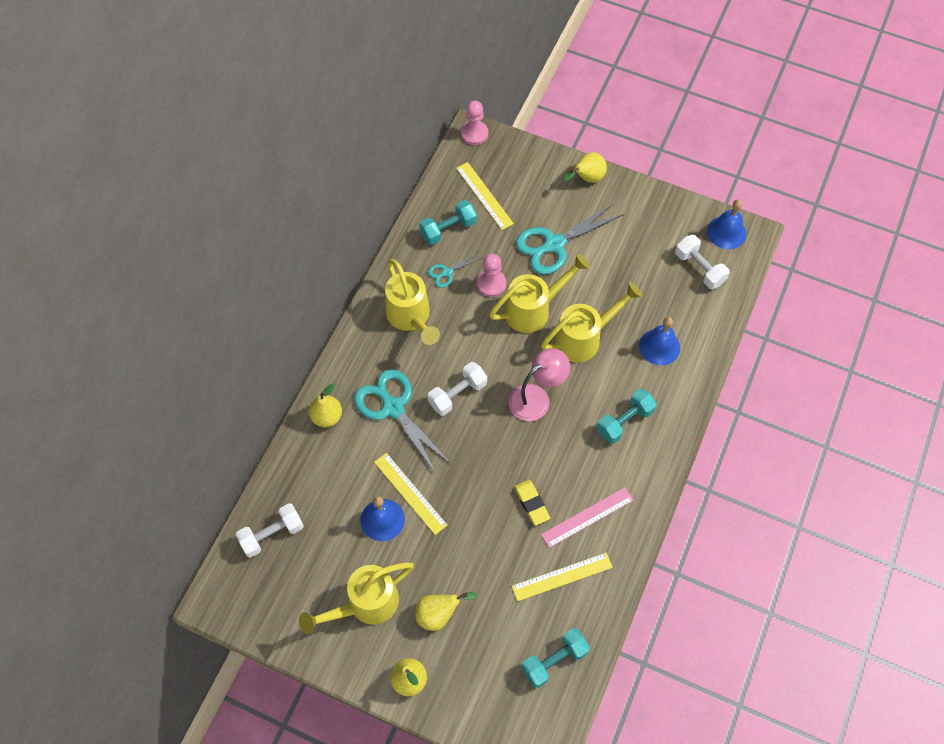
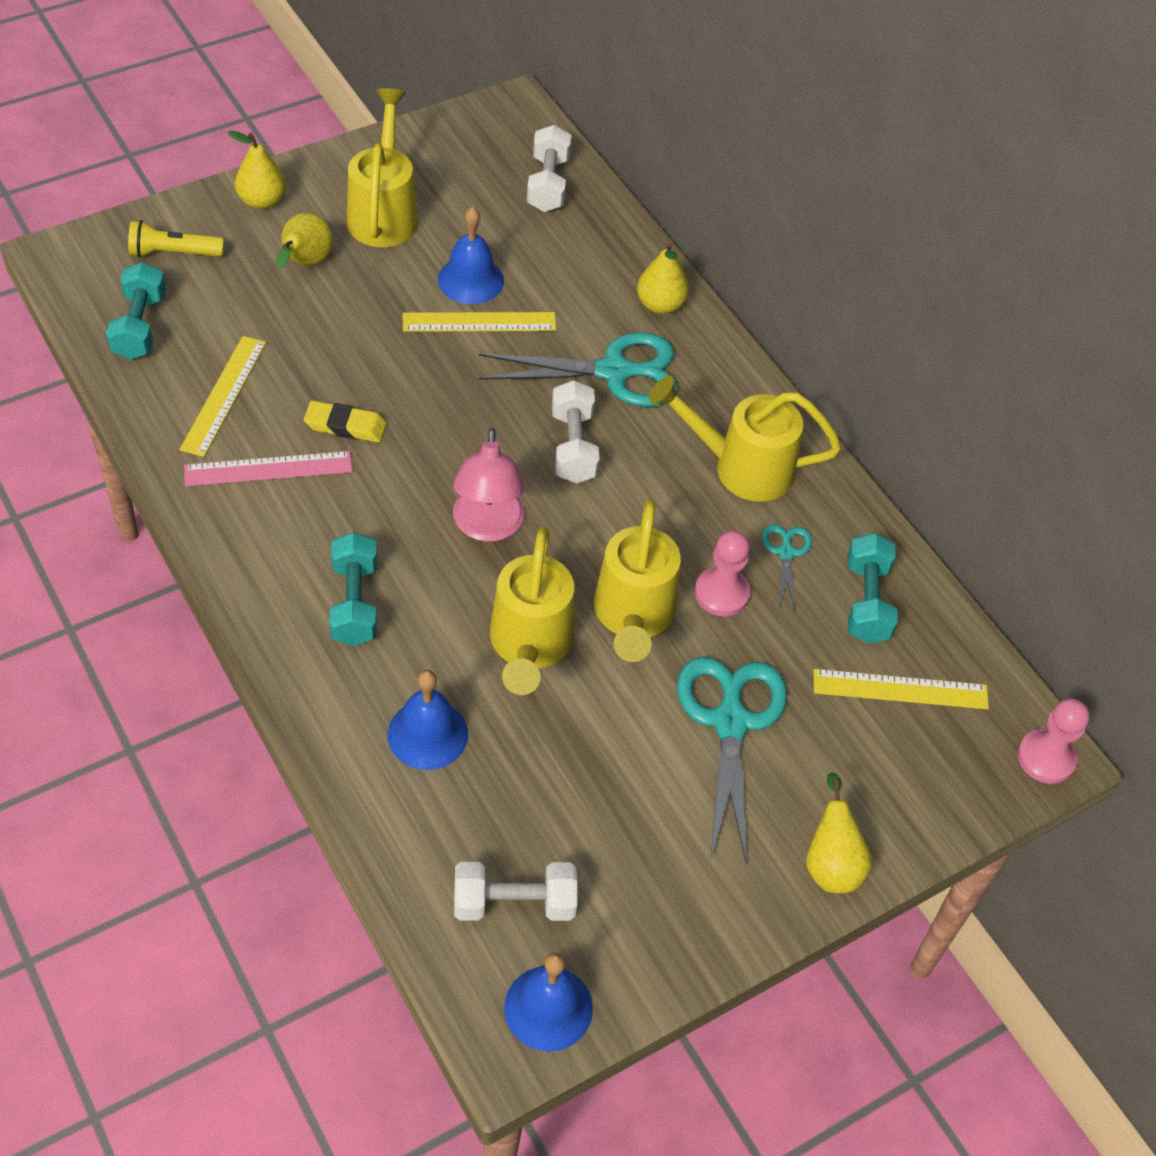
camera: 120 degrees right, 10 degrees down
(489, 692) = (173, 253): none -> yellow flashlight
(587, 517) = (268, 469): pink ruler -> pink ruler turned 75 degrees clockwise

